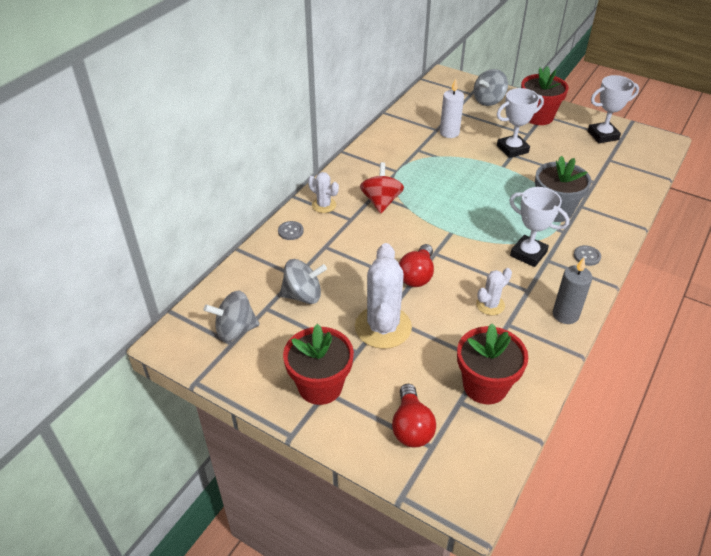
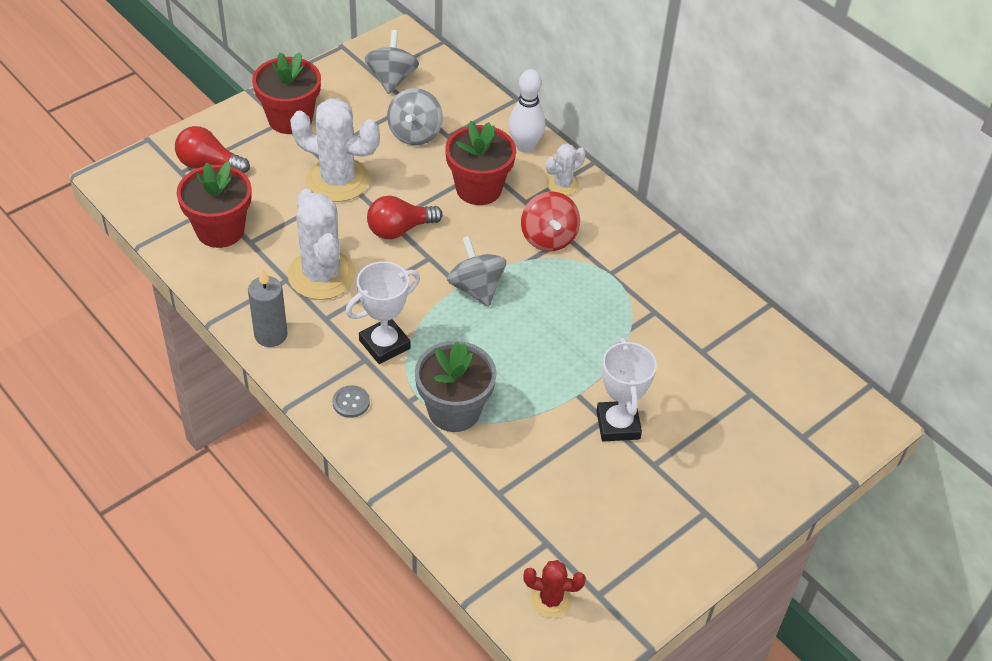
camera: 105 degrees right, 5 degrees up
(290, 231) = (525, 146): grey button -> white bowling pin
(381, 201) = (548, 238): red spinning top -> red spinning top turned 60 degrees clockwise
(417, 275) = (399, 229): red light bulb -> red light bulb turned 60 degrees counterclockwise
(449, 133) = (688, 363): white candle -> none
(488, 100) = (772, 452): grey spinning top -> grey spinning top (476, 288)
(490, 305) = (321, 275): white cactus -> white cactus, size x1.93
(538, 117) = (701, 501): red flower pot -> red flower pot (479, 189)
(603, 135) = (616, 570): white trophy -> none
(639, 152) = (551, 600): none -> red cactus

